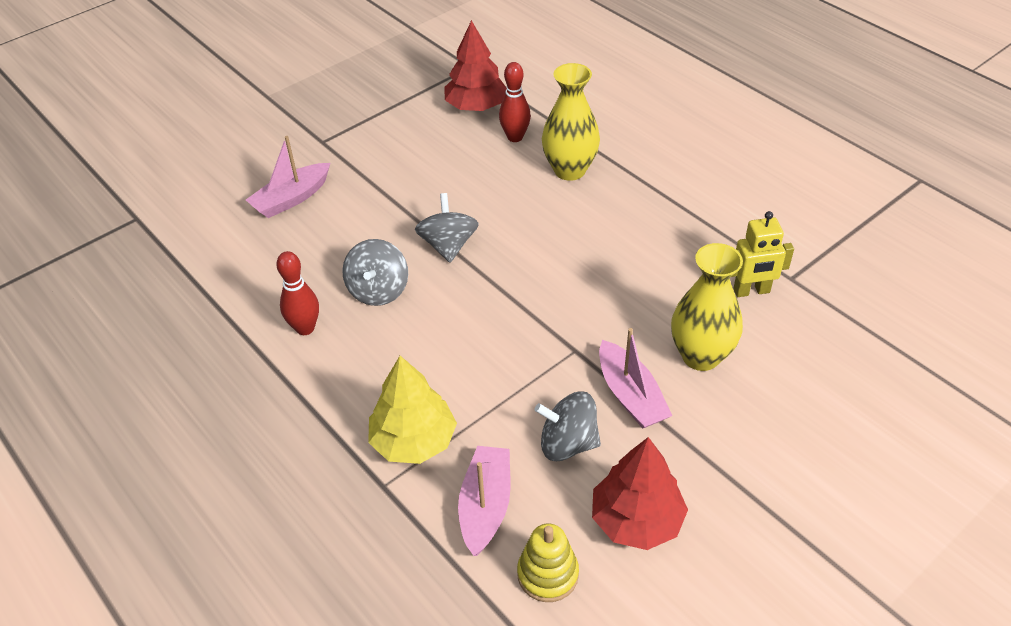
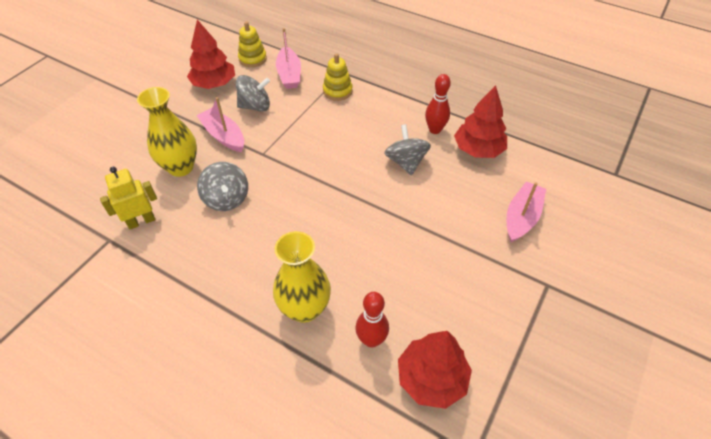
camera: 160 degrees right, 5 degrees up
(270, 285) = (478, 149): none -> red tree
(413, 441) = (337, 91): yellow tree -> yellow stacking toy
(448, 245) = (376, 206): grey spinning top -> grey spinning top (226, 199)

